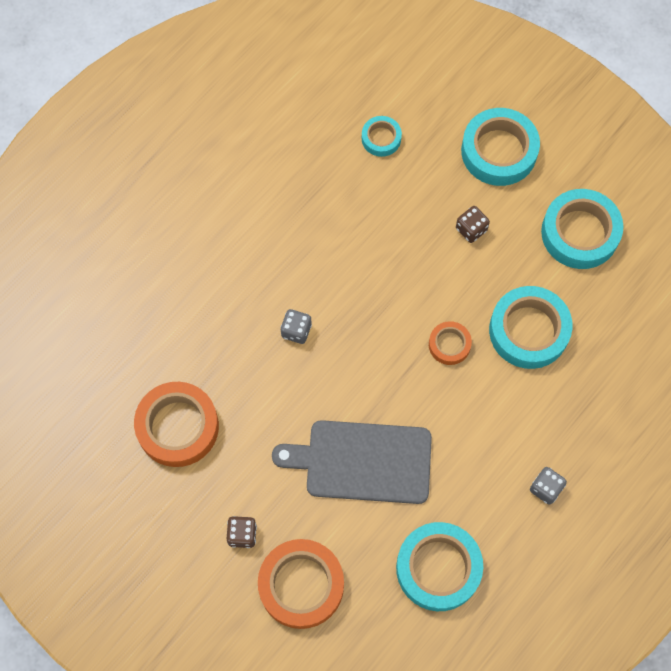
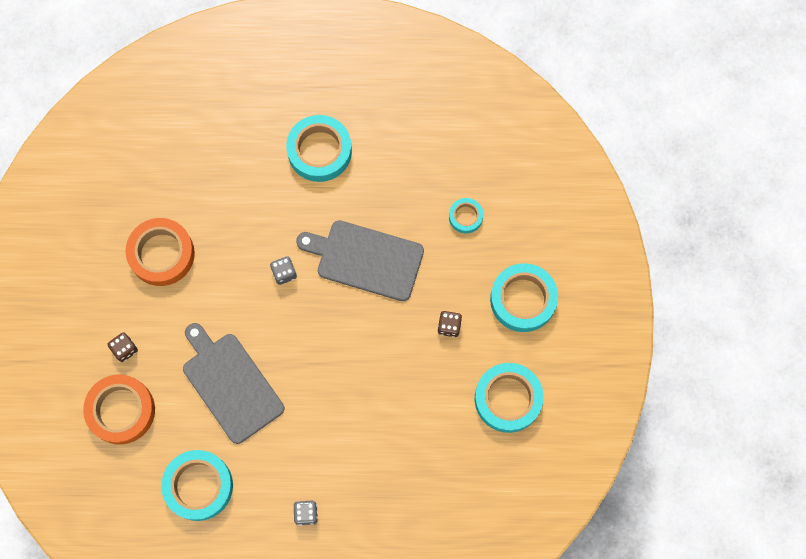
camera: 50 degrees right, 5 degrees up
(346, 250) = (365, 259): none -> grey cutting board
(449, 345) = (355, 376): orange tape -> none
(528, 331) = (407, 419): turquoise tape -> turquoise tape (319, 151)

